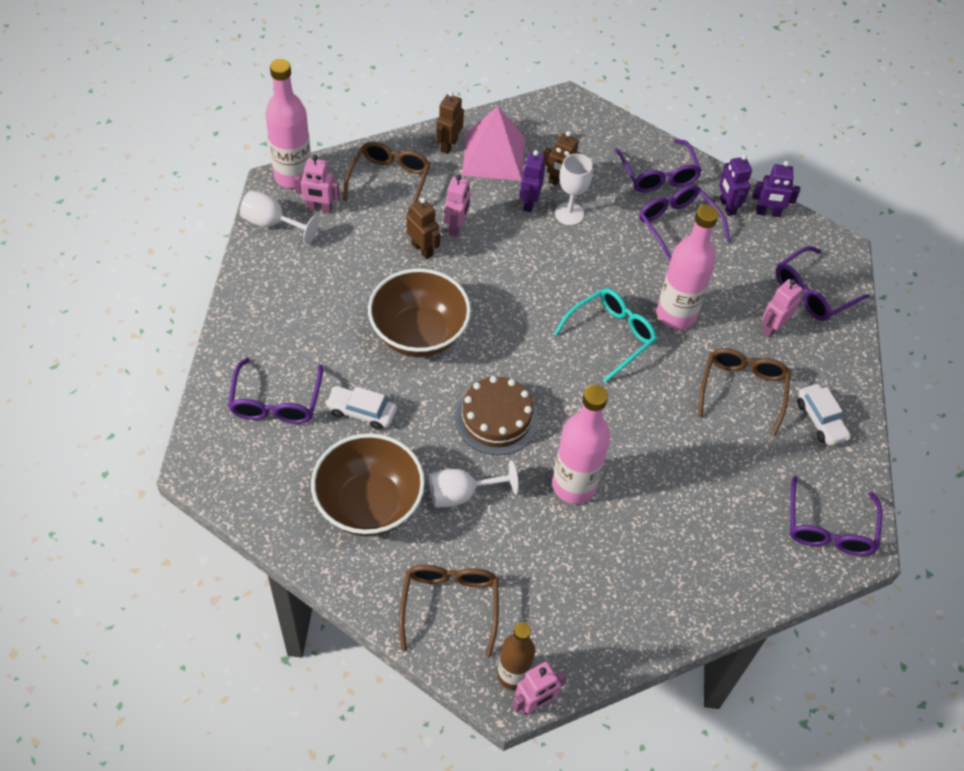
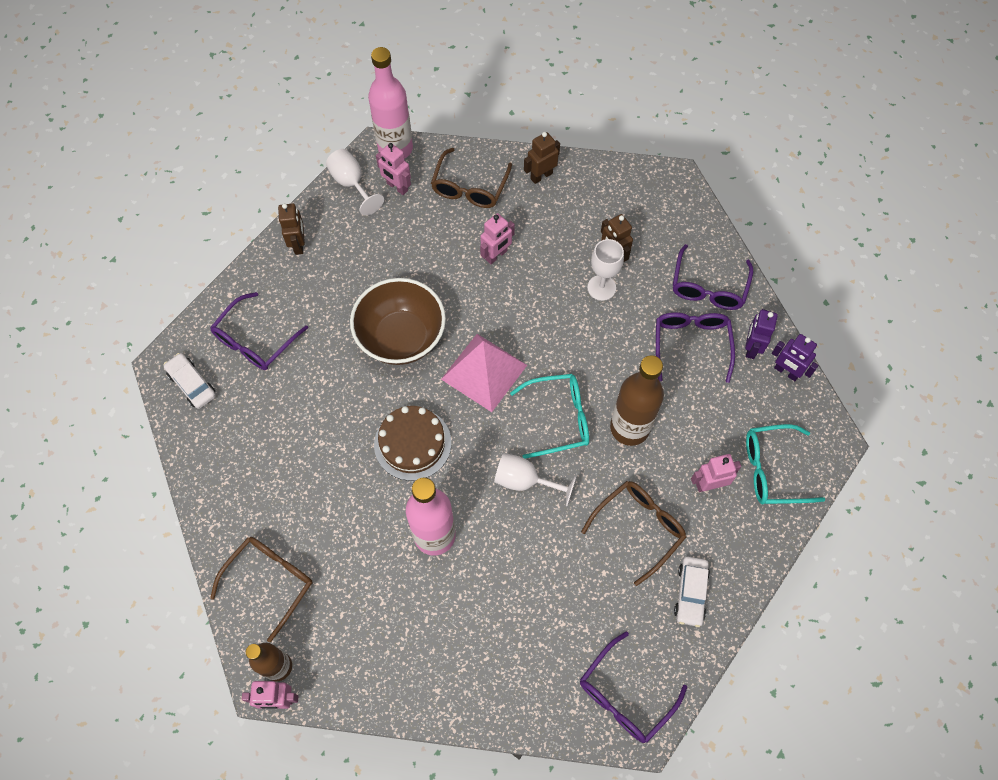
camera: 35 degrees right, 10 degrees up
(361, 411) = (312, 382): white car -> white car (192, 384)
(369, 504) = (267, 464): brown bowl -> none
(389, 181) = (469, 187): brown glasses -> brown glasses turned 150 degrees clockwise
(422, 249) = (455, 263): brown robot -> brown robot (299, 244)
(461, 494) = (341, 494): white goblet -> white goblet (525, 481)
(493, 156) = (573, 203): pink pyramid -> pink pyramid (484, 372)
(529, 203) = (573, 261): purple robot -> none
(676, 315) = (629, 428): pink bottle -> brown bottle
(812, 293) = (772, 470): purple glasses -> turquoise glasses

